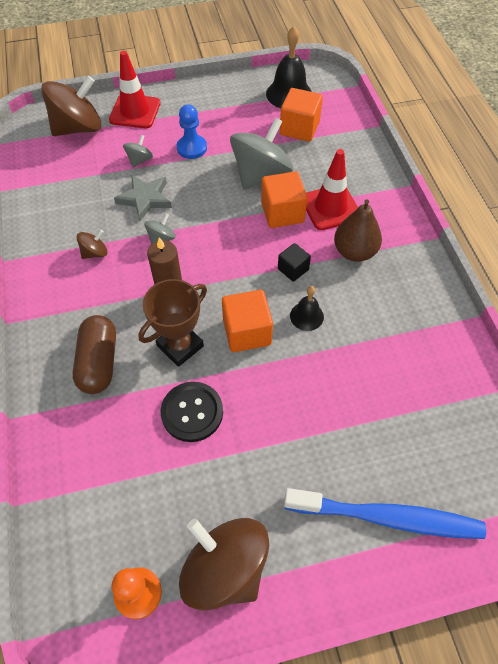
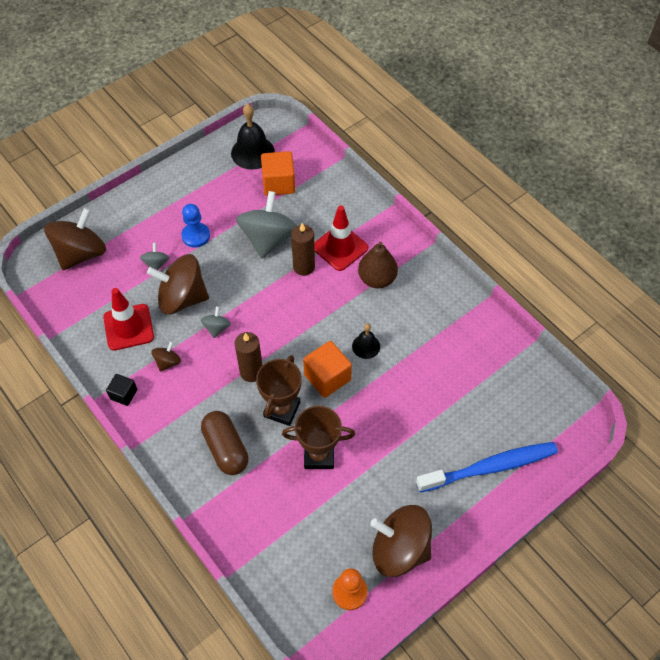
camera: 25 degrees left, 0 degrees up
(135, 111) = (124, 218): red traffic cone -> red traffic cone (128, 327)
(145, 199) = (182, 298): grey star -> brown spinning top
(192, 412) = (319, 455): black button -> brown trophy
(282, 213) = (304, 267): orange cube -> brown candle
(293, 269) = (336, 312): black cube -> black cube (123, 394)

